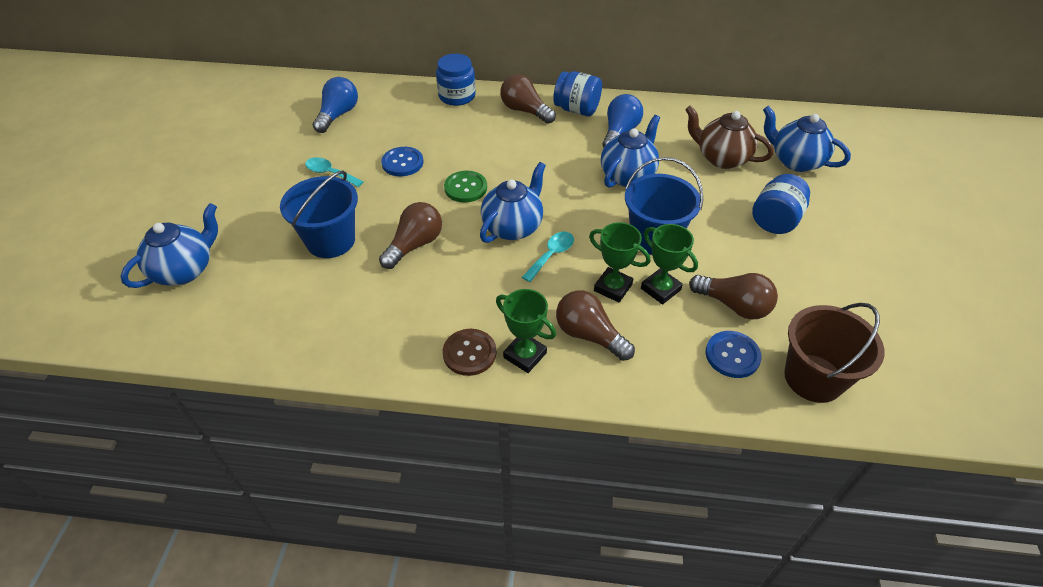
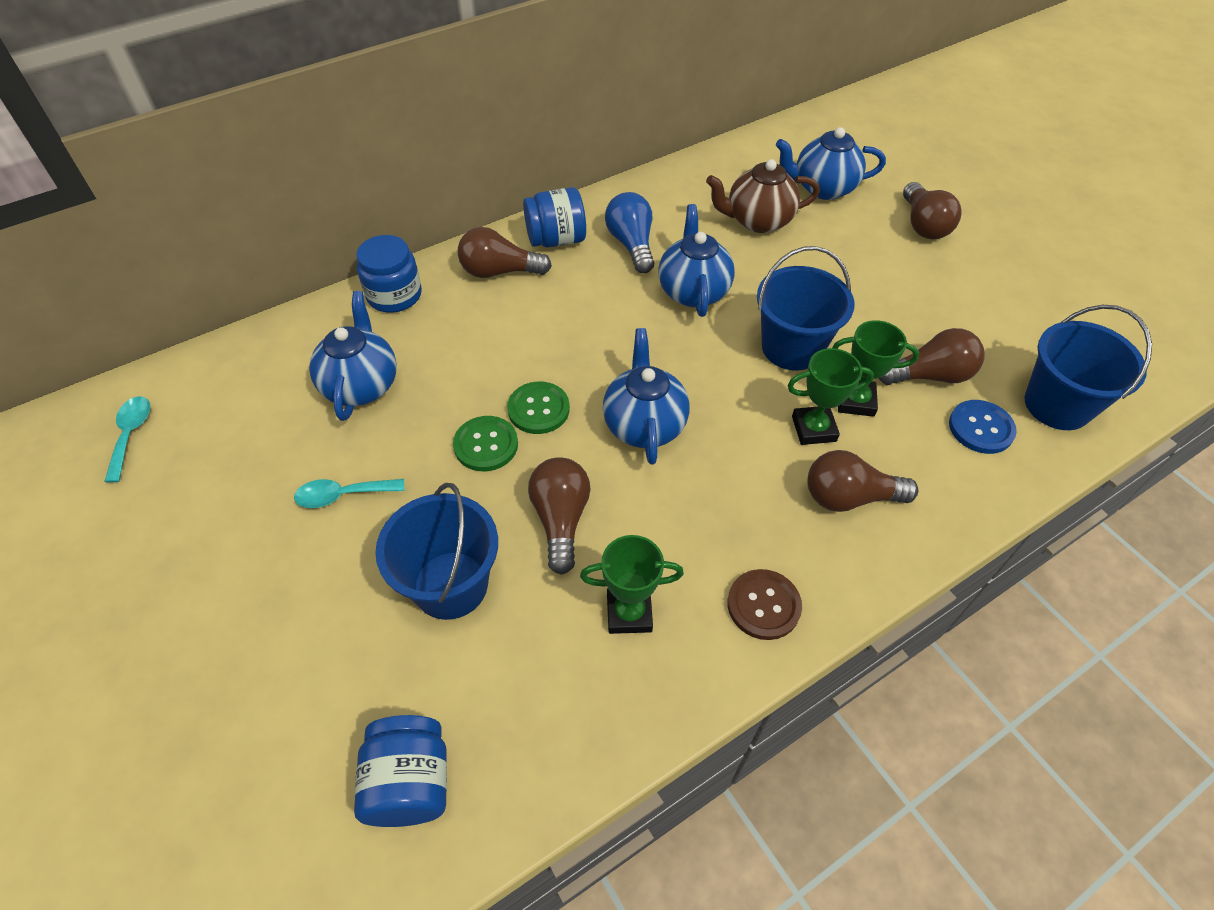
camera: 40 degrees left, 5 degrees up
(185, 270) = (289, 771): blue teapot -> blue teapot (361, 385)
(338, 115) = (258, 407): blue light bulb -> none
(402, 163) = (424, 423): blue button -> none
(419, 189) = (486, 445): none -> green button
(525, 355) = (817, 565): green trophy -> green trophy (629, 613)
(551, 255) = (718, 432): turquoise spoon -> turquoise spoon (131, 435)
(775, 220) = (870, 263): blue jar -> blue jar (410, 783)
(813, 378) = (1057, 405): brown bucket -> blue bucket
(849, 218) = (923, 225): none -> brown light bulb

